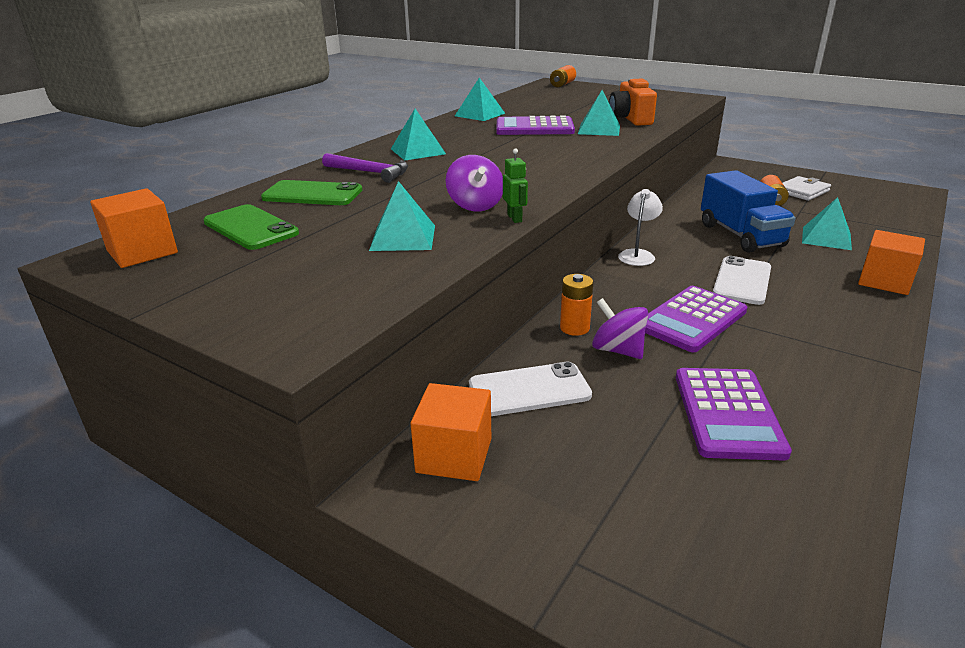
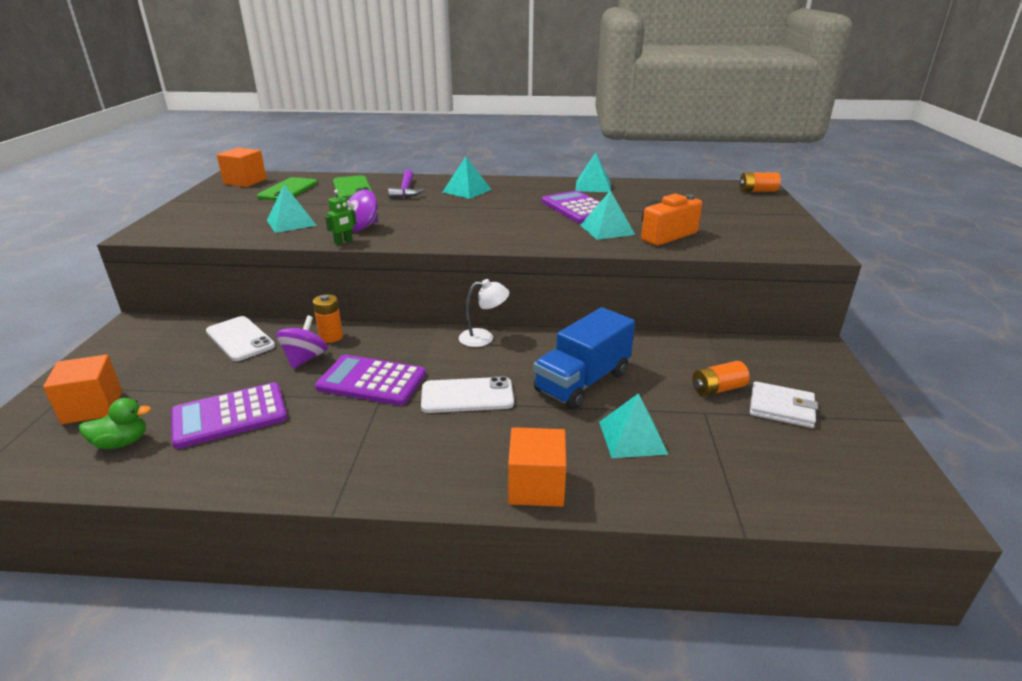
camera: 60 degrees right, 0 degrees up
(454, 455) = (165, 333): orange cube -> orange cube (92, 407)
(763, 504) = (122, 442): none -> green duck

